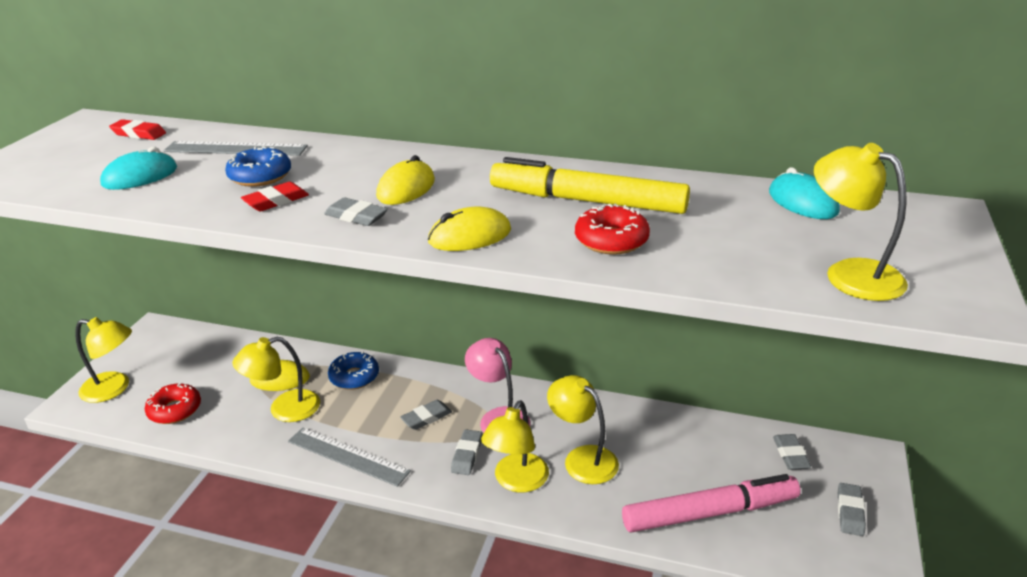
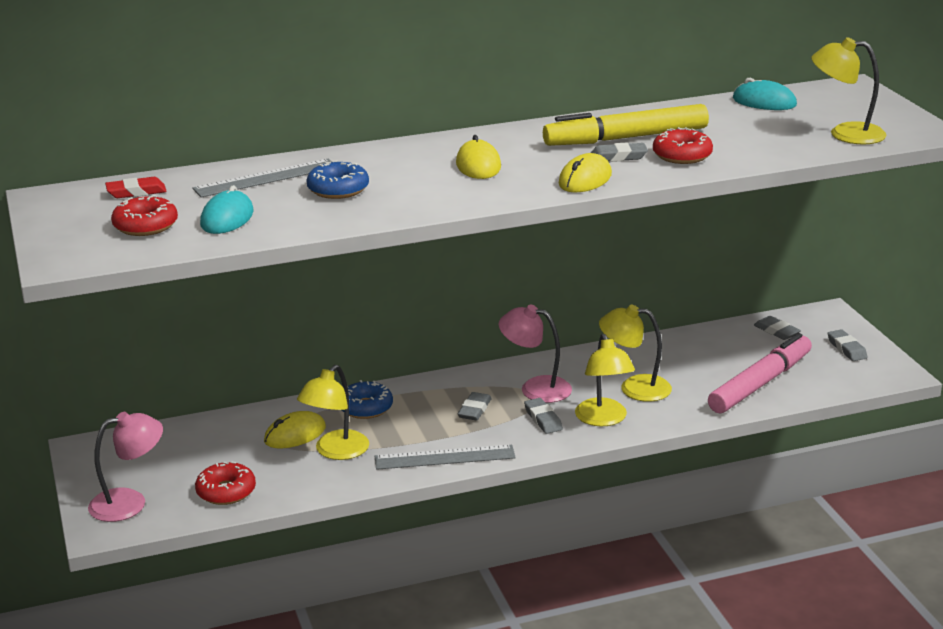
camera: 35 degrees left, 5 degrees down
(83, 165) = (145, 226): none -> red donut
(114, 389) = (129, 502): yellow lamp -> pink lamp
(276, 201) = (392, 200): red eraser -> none
(356, 216) = (478, 191): grey eraser -> grey eraser (618, 157)

